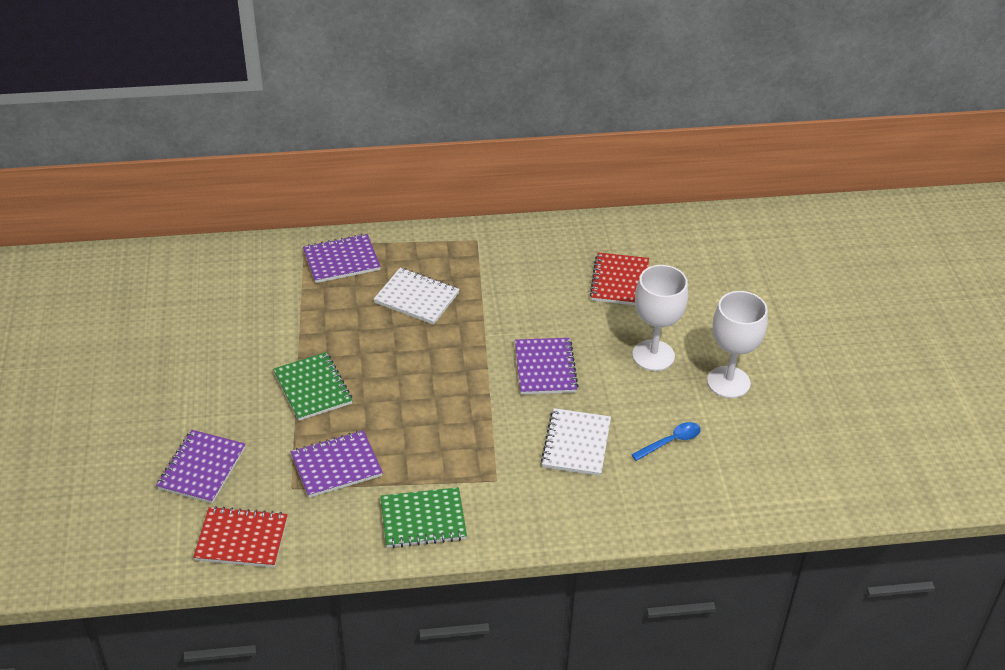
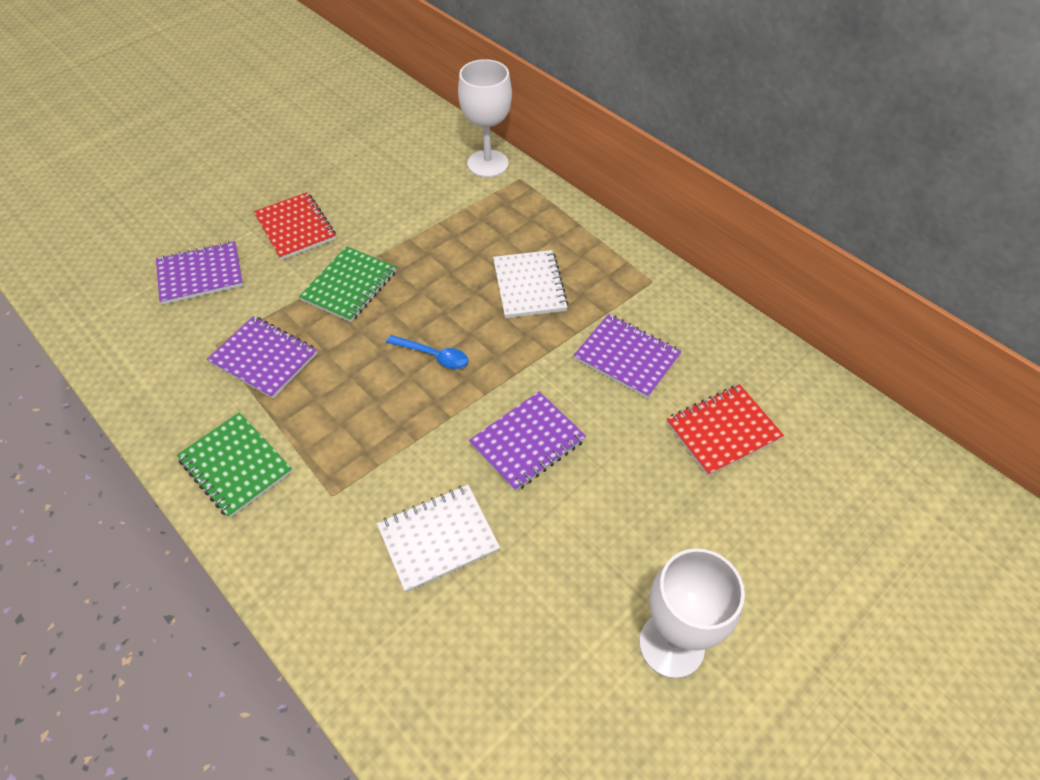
camera: 55 degrees right, 10 degrees up
(241, 539) = (131, 348): red notebook -> red notebook (295, 228)
(341, 260) = (526, 210): purple notebook -> purple notebook (626, 357)
(653, 355) = (640, 533): white goblet -> white goblet (488, 164)
(671, 441) = (517, 637): blue spoon -> blue spoon (434, 356)

